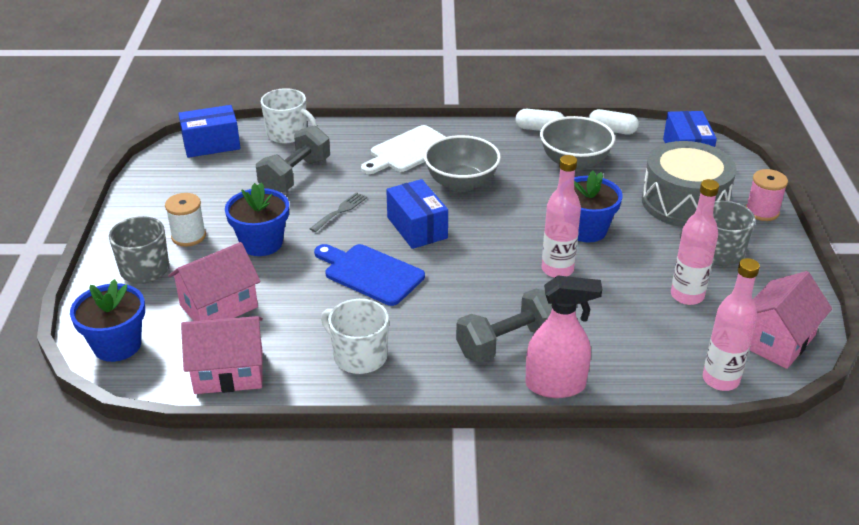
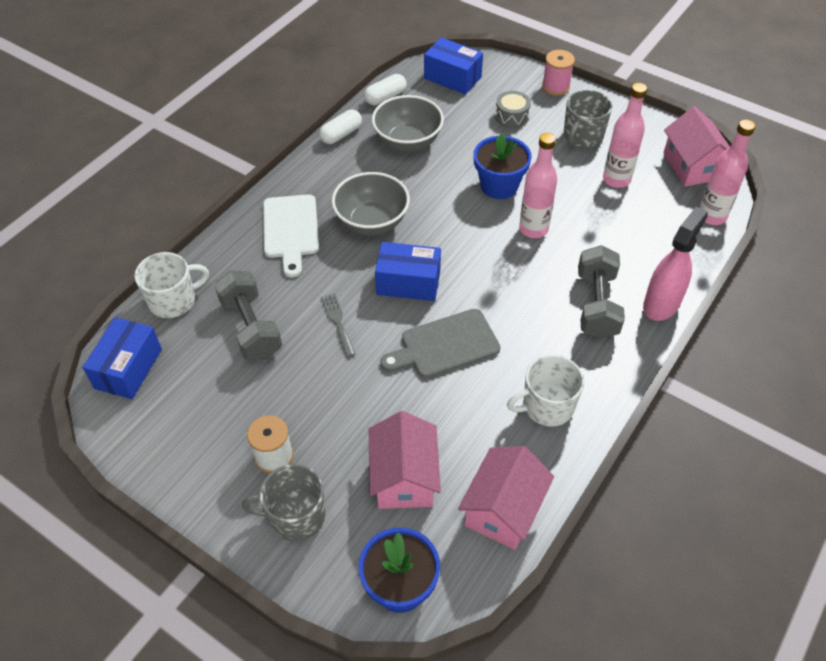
camera: 55 degrees left, 15 degrees up
(261, 243) = (336, 402): blue flower pot -> none
(370, 273) = (445, 345): blue cutting board -> grey cutting board
(684, 202) = (511, 116): grey drum -> grey drum, size x0.45

